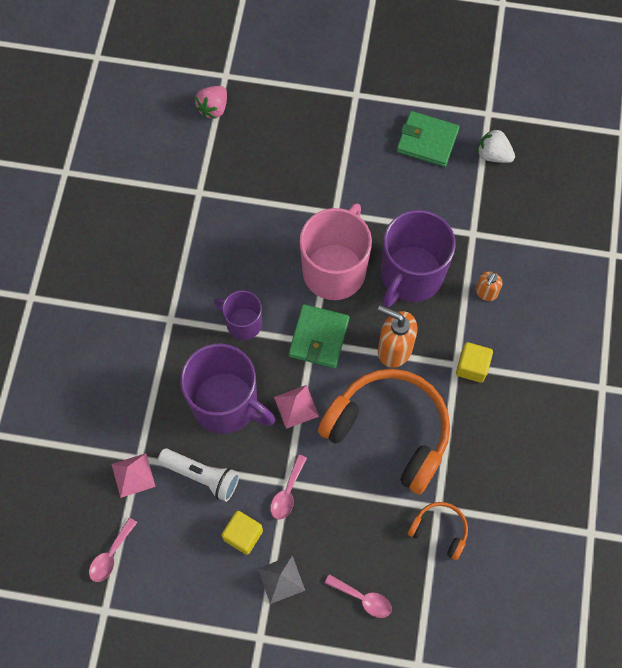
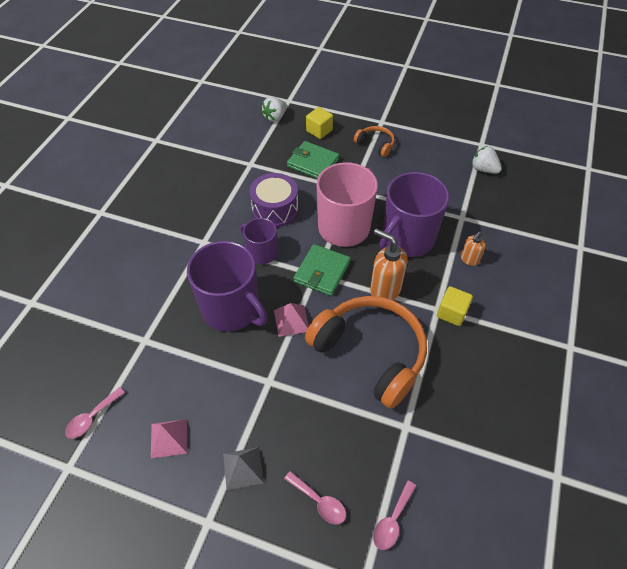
camera: 10 degrees right, 15 degrees down
(133, 475) = (135, 353): pink pyramid -> pink pyramid (169, 438)
(202, 476) = (194, 363): white flashlight -> none
(213, 108) = (275, 117): pink strawberry -> white strawberry
(243, 535) = (217, 420): yellow cube -> yellow cube (319, 131)
(245, 258) = (275, 209): none -> purple drum
(287, 493) = (267, 390): pink spoon -> pink spoon (392, 520)
(427, 141) = (432, 154): green wallet -> green wallet (313, 163)
(439, 530) = (405, 448): orange headphones -> orange headphones (375, 145)

